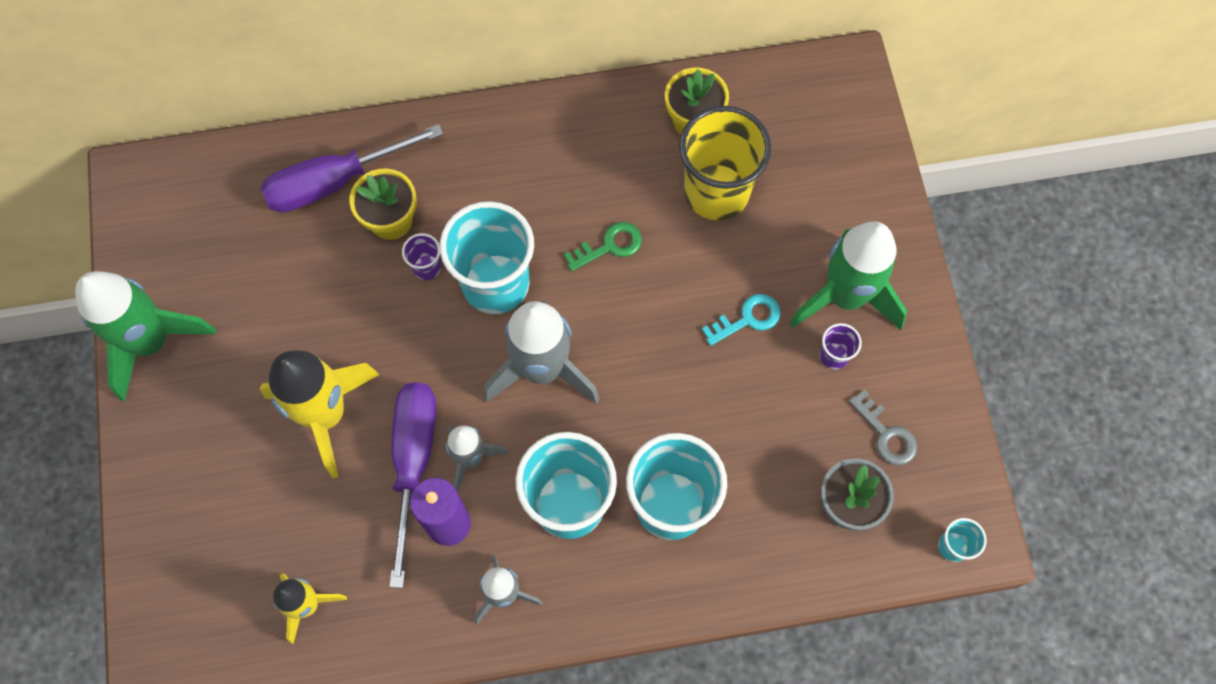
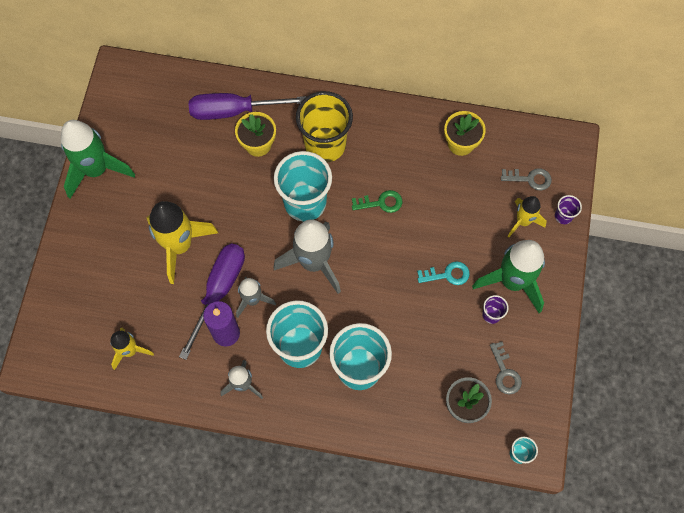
camera: 20 degrees right, 0 degrees up
(427, 267) = (268, 179): purple cup -> purple cup (563, 216)
(716, 192) = (458, 192): yellow cup -> yellow cup (325, 145)
(812, 139) = (530, 179): none -> grey key
(826, 204) = (523, 221): none -> yellow rocket

